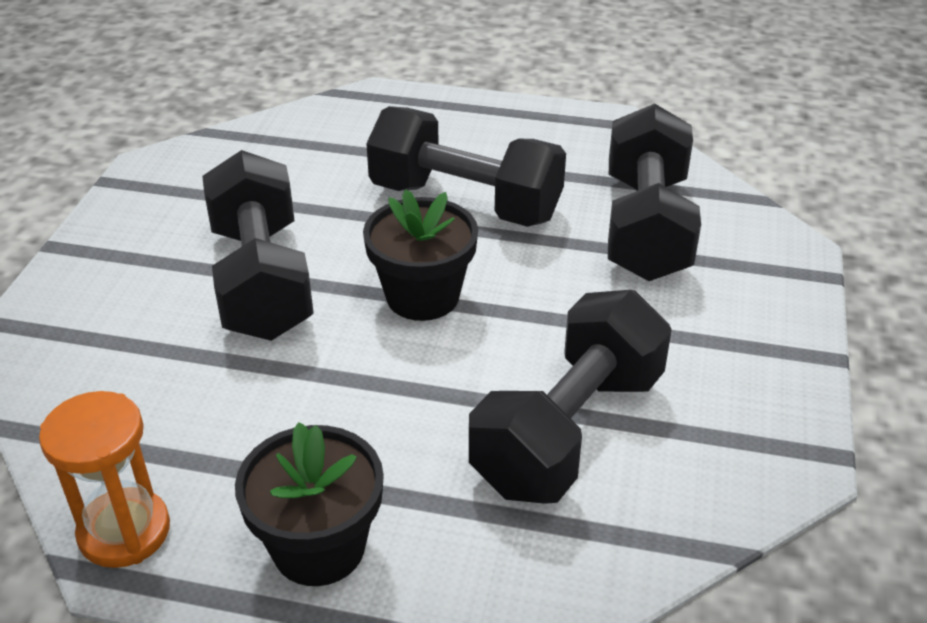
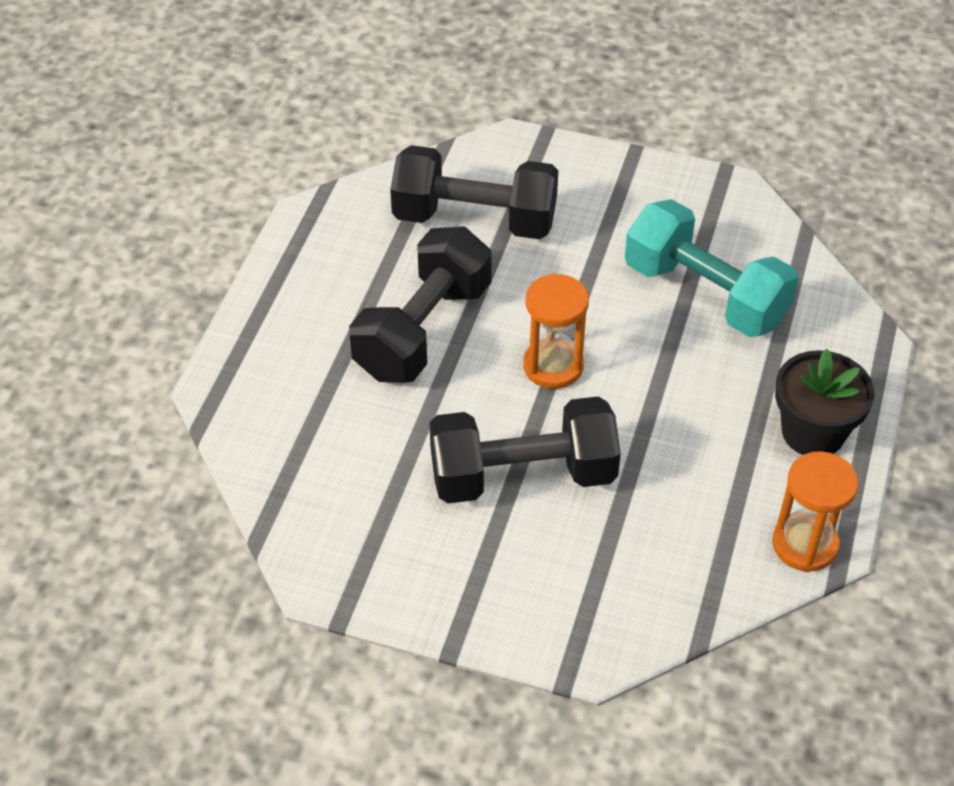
camera: 85 degrees left, 10 degrees up
(422, 296) = (553, 366): black flower pot -> orange hourglass
(568, 431) = (705, 294): black dumbbell -> turquoise dumbbell

